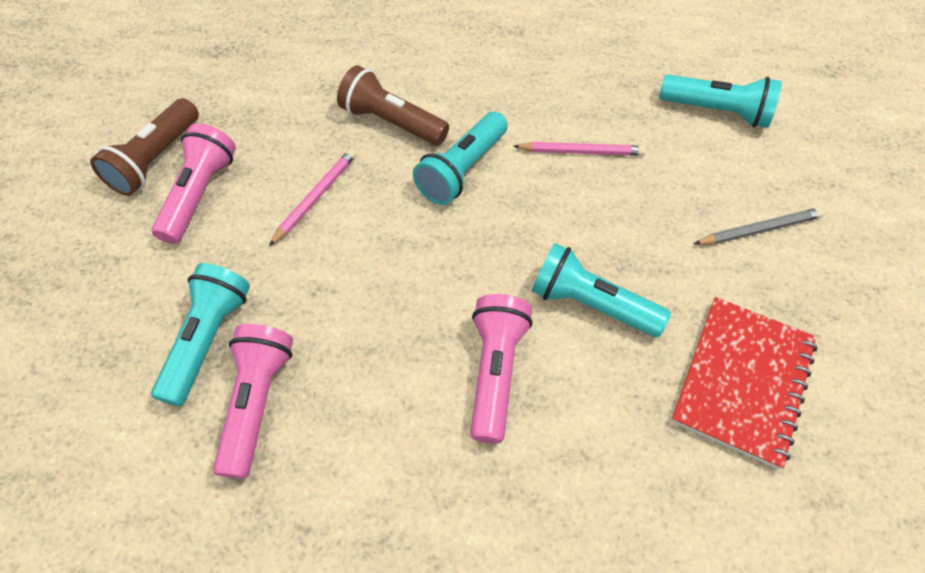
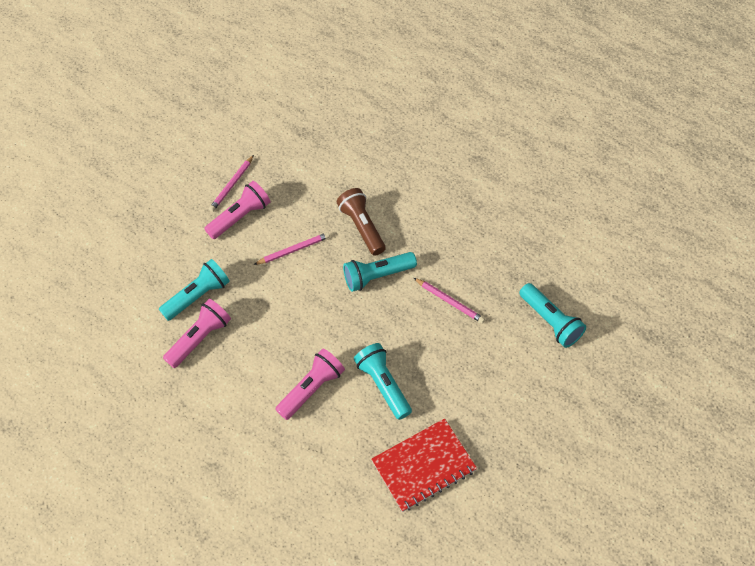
camera: 35 degrees right, 0 degrees up
(156, 159) = (232, 185): brown flashlight -> pink pencil
(759, 229) = (507, 400): grey pencil -> none

